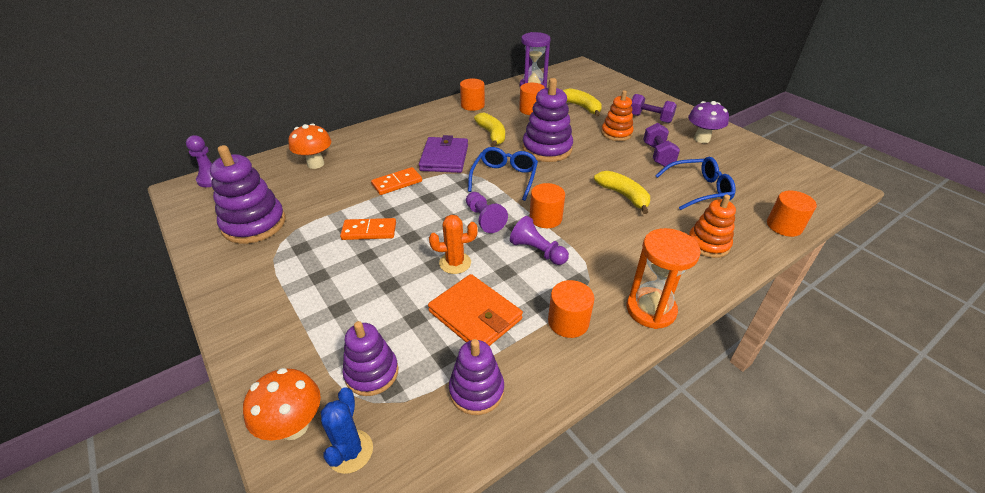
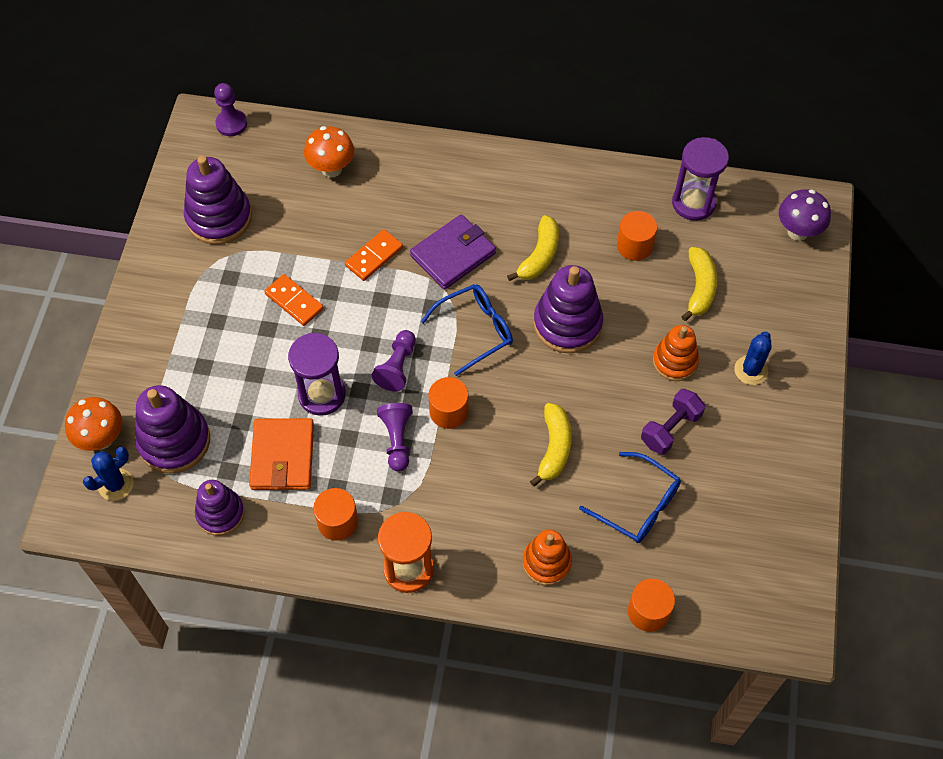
camera: 45 degrees right, 20 degrees up
(371, 373) = (174, 441): purple stacking toy -> purple stacking toy, size x1.54
(397, 183) = (374, 257): orange domino -> orange domino turned 60 degrees counterclockwise
(455, 263) = (322, 395): orange cactus -> purple hourglass
(472, 105) = (579, 186): orange cylinder -> none
(650, 118) = (751, 370): purple dumbbell -> blue cactus
(701, 139) = (758, 449): purple mushroom -> purple mushroom (798, 231)

